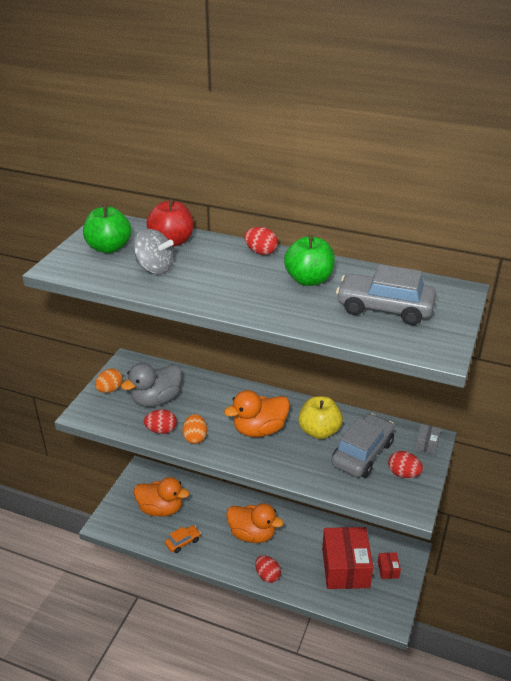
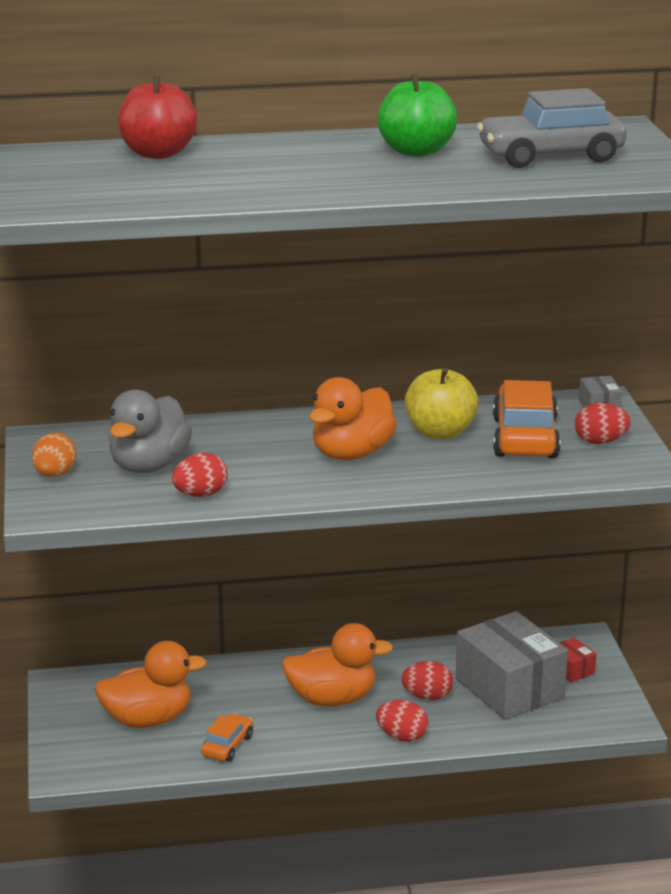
camera: 30 degrees left, 10 degrees down
(109, 248) = (69, 176): green apple -> none
(155, 268) = (178, 181): grey spinning top -> none
(195, 437) = (264, 487): orange egg -> none
(261, 252) = (308, 140): red egg -> red egg (427, 696)
(345, 567) = (509, 688): red box -> grey box
(362, 453) = (525, 438): grey car -> orange car

